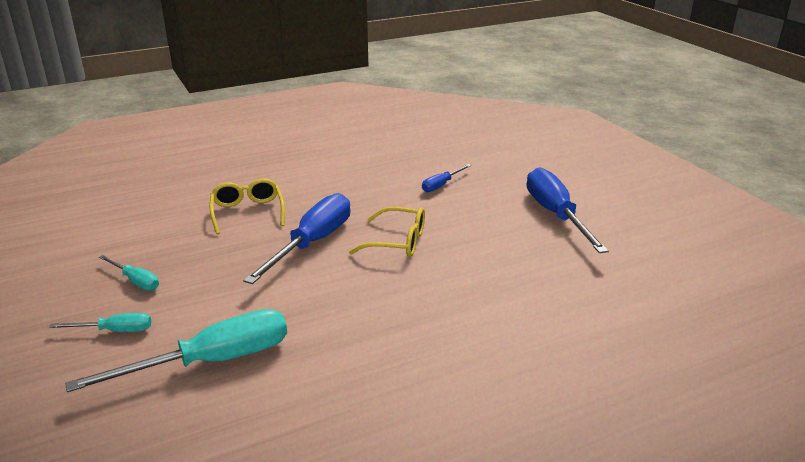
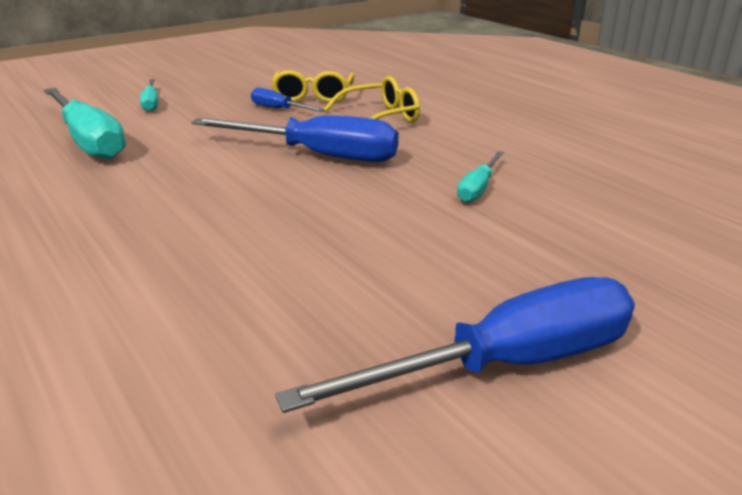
camera: 80 degrees right, 0 degrees up
(135, 281) = (231, 97): turquoise screwdriver -> turquoise screwdriver (478, 188)
(398, 242) = (335, 205): yellow glasses -> yellow glasses (313, 96)
(441, 185) = (546, 225): blue screwdriver -> blue screwdriver (279, 109)

